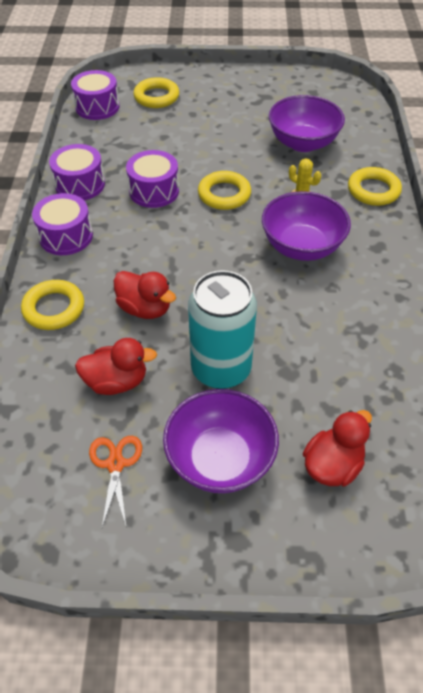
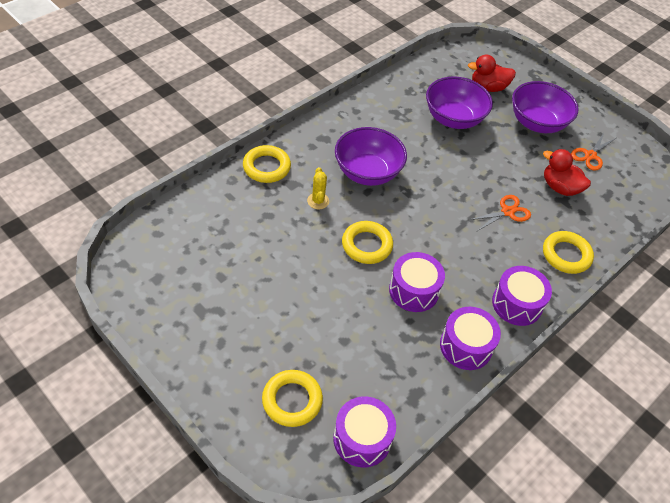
camera: 140 degrees left, 0 degrees up
(145, 308) = (507, 212): red duck -> orange scissors
(221, 369) = (496, 152): turquoise can -> none
(303, 143) = (249, 238): purple bowl -> purple bowl (453, 119)

